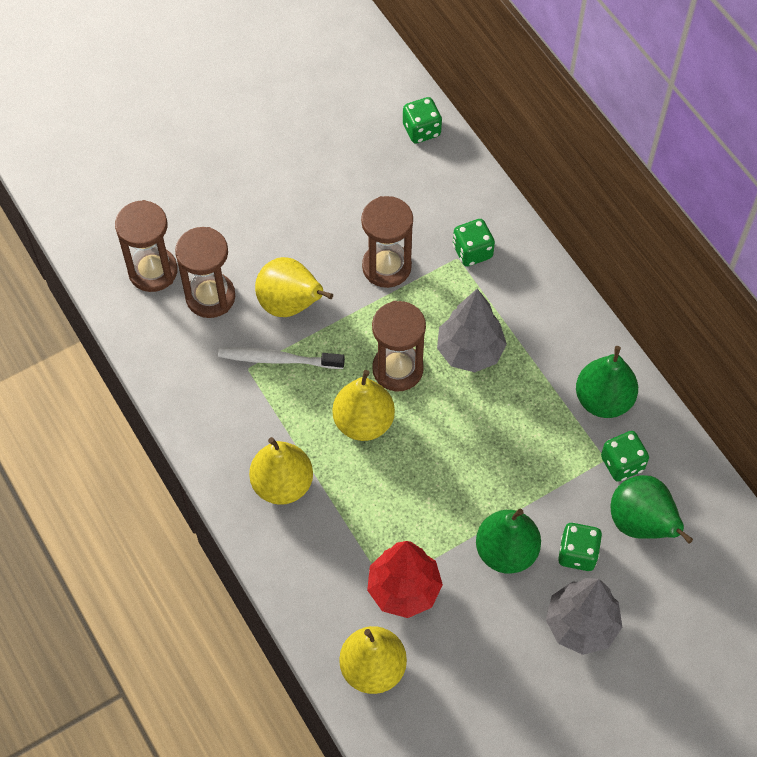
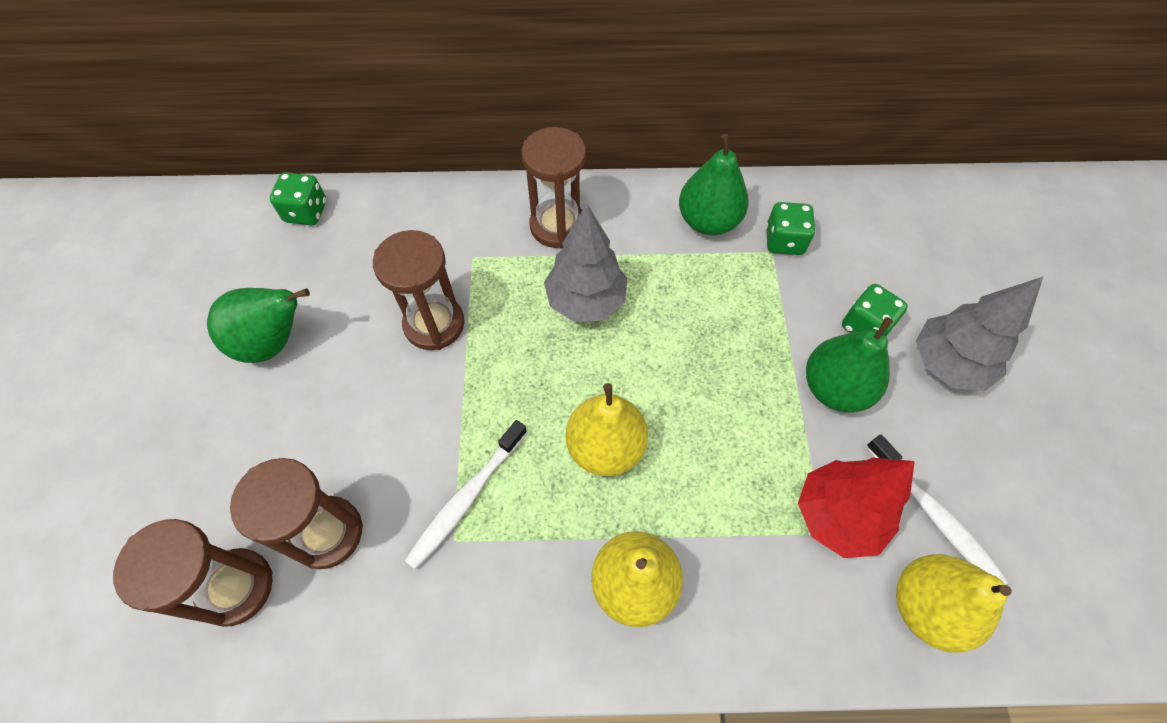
camera: 60 degrees left, 0 degrees up
(290, 305) = (406, 445): yellow pear -> none
(397, 369) = (562, 378): brown hourglass -> brown hourglass (557, 226)
(443, 653) = (934, 515): none -> white toothbrush
(472, 251) = (476, 241): green dice -> none
(641, 523) = (855, 259): green pear -> green pear (273, 342)

